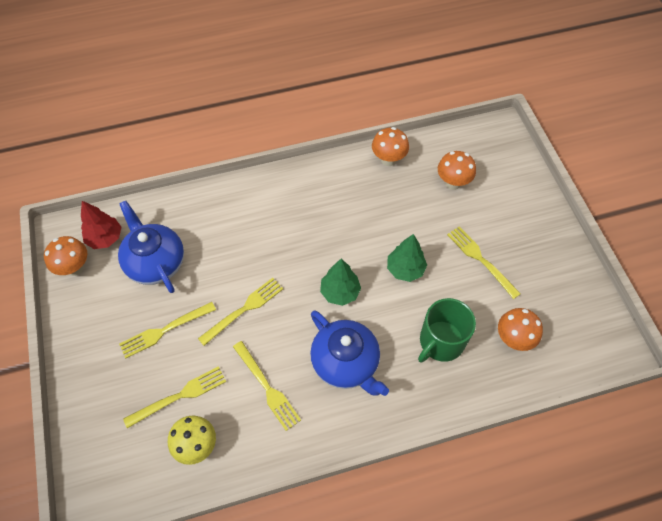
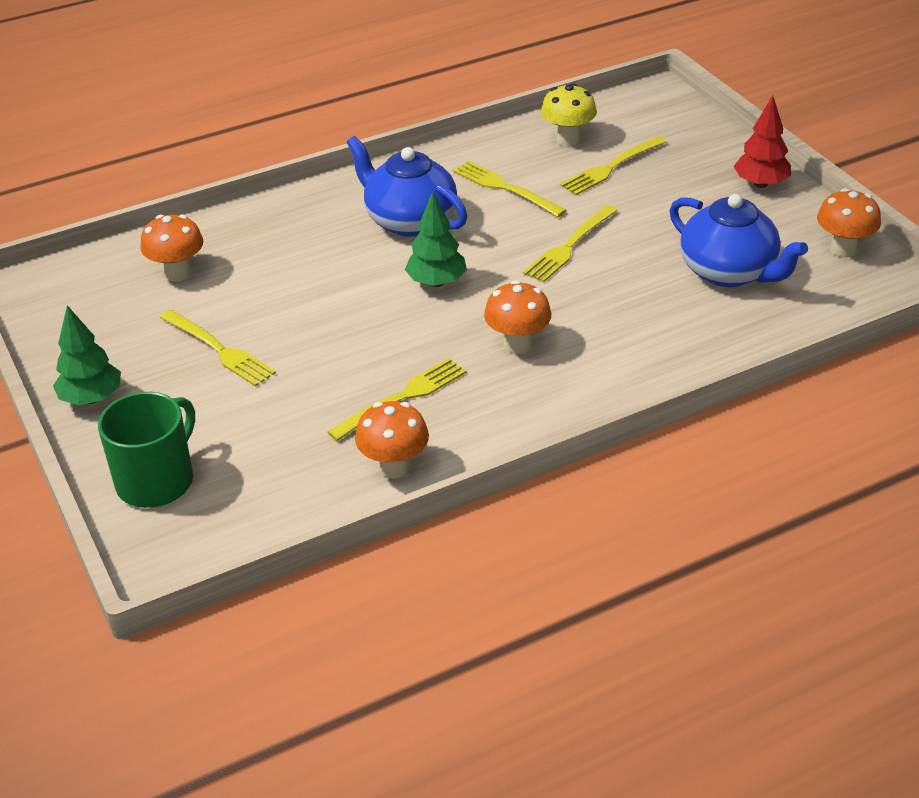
camera: 170 degrees right, 20 degrees down
(105, 238) = (827, 285): red tree -> red tree (760, 184)
(164, 331) = (667, 212): yellow fork -> yellow fork (403, 397)
(405, 269) = (341, 321): green tree -> green tree (91, 398)
(441, 342) = (281, 256): green mug -> green mug (157, 480)
(452, 183) = (266, 448): orange mushroom -> orange mushroom (517, 344)

